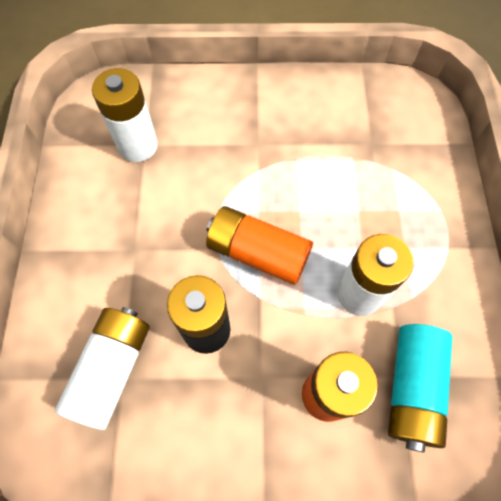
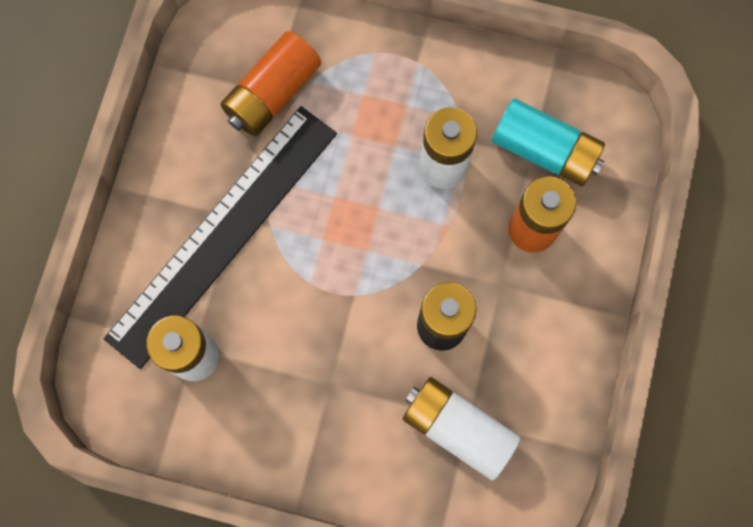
camera: 75 degrees left, 10 degrees up
(241, 139) = (223, 234): none -> black ruler
(258, 253) = (372, 253): orange battery -> orange battery (272, 93)

